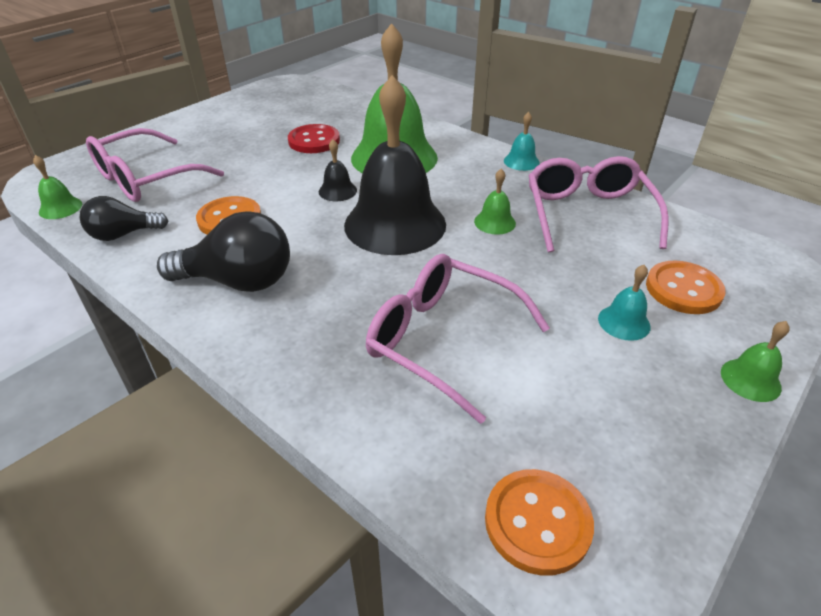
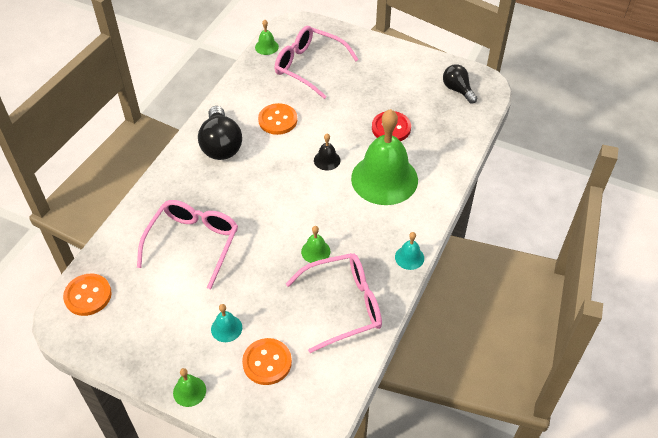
camera: 75 degrees right, 10 degrees up
(123, 234) = (249, 83): black light bulb -> black light bulb (457, 90)
(395, 224) = (297, 199): black bell -> none

